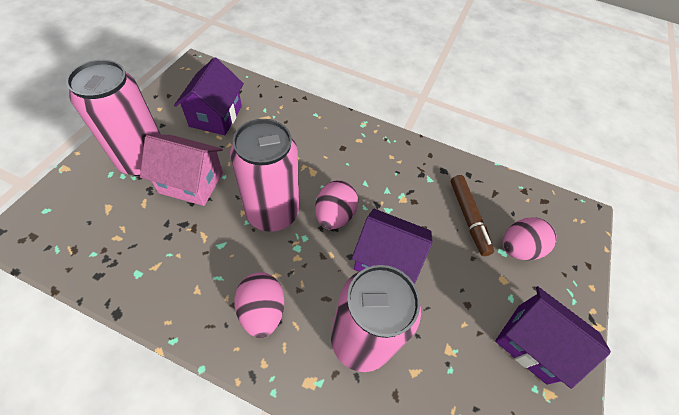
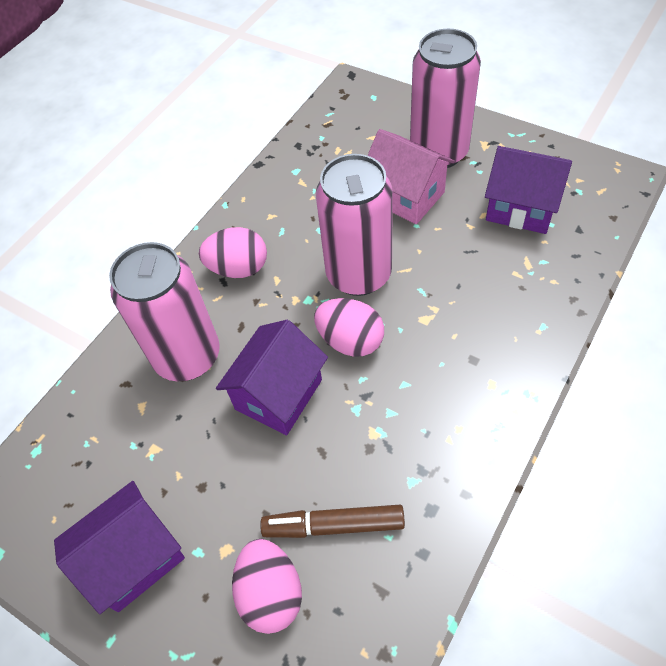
camera: 110 degrees right, 0 degrees up
(191, 182) = (406, 196): pink house -> pink house turned 75 degrees counterclockwise

